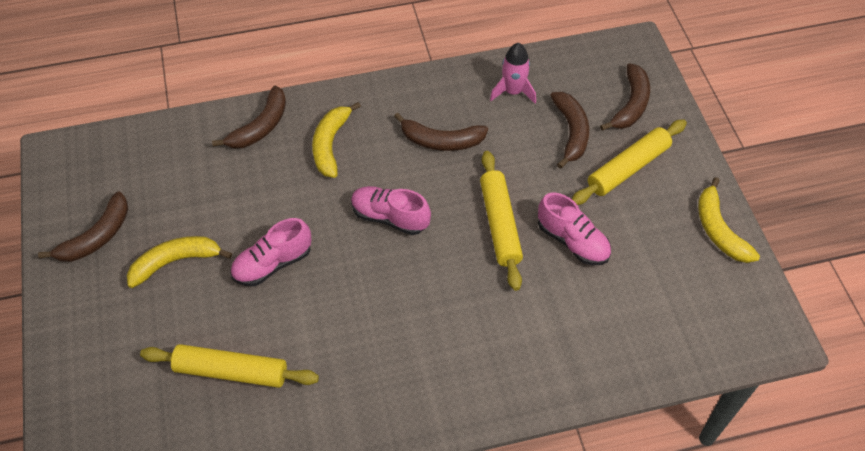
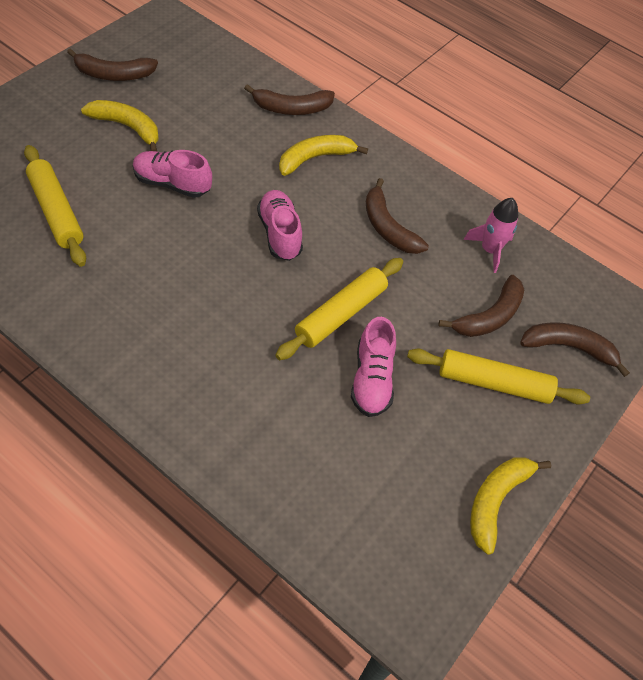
camera: 45 degrees right, 0 degrees up
(630, 104) = (568, 348): brown banana -> brown banana turned 150 degrees counterclockwise

